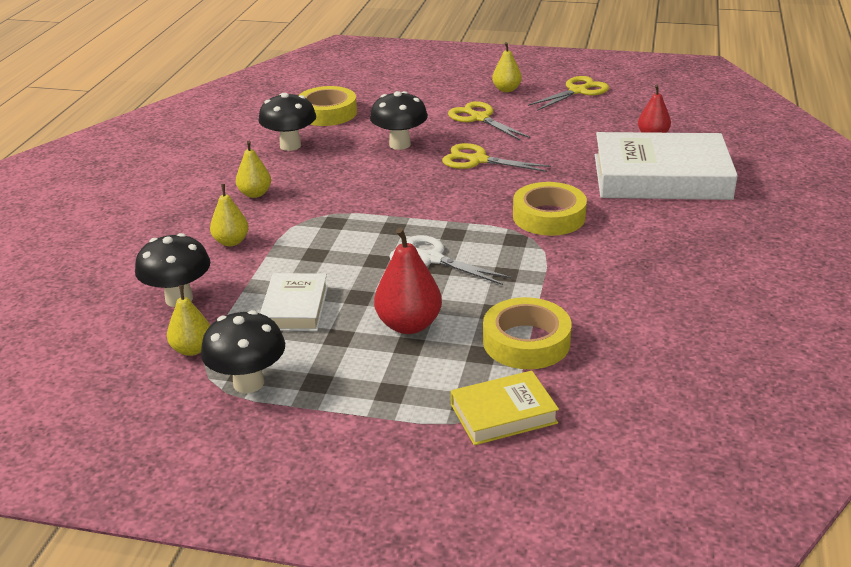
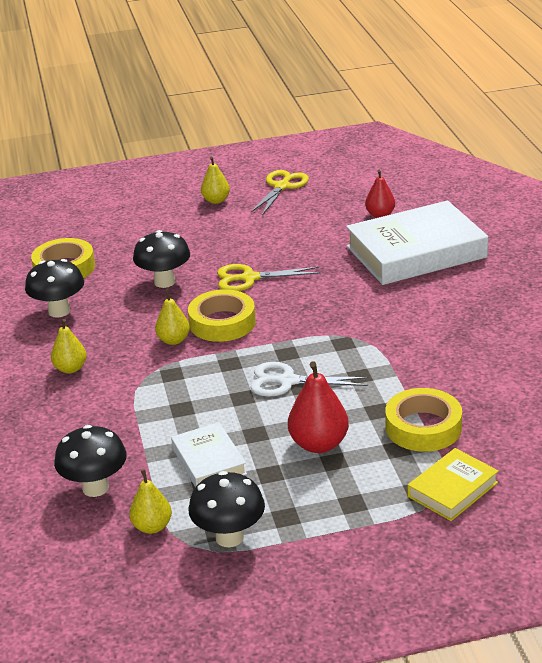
camera: 25 degrees left, 0 degrees up
(231, 242) = (92, 421): yellow pear -> yellow pear (174, 340)
(479, 118) = (215, 236): yellow scissors -> none
(549, 216) = (354, 314): yellow tape -> yellow tape (222, 322)

